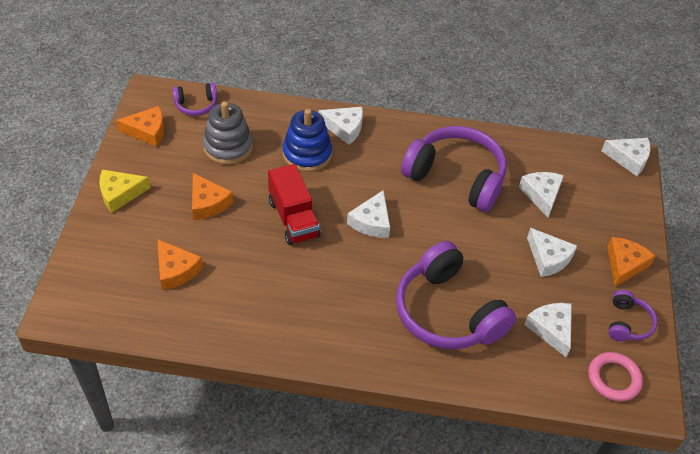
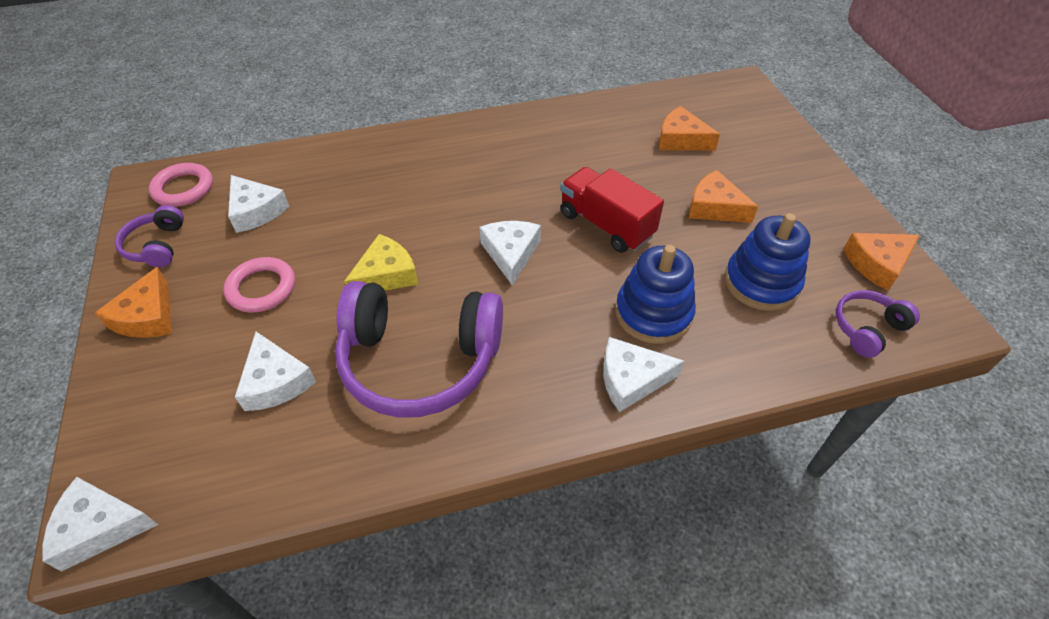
camera: 160 degrees right, 0 degrees up
(120, 194) = (814, 184): yellow cheese -> yellow cheese (386, 275)
(228, 147) = (761, 282): grey stacking toy -> blue stacking toy
(447, 312) = (380, 191): purple headphones -> none
(548, 258) = (262, 288): white cheese -> pink ring

